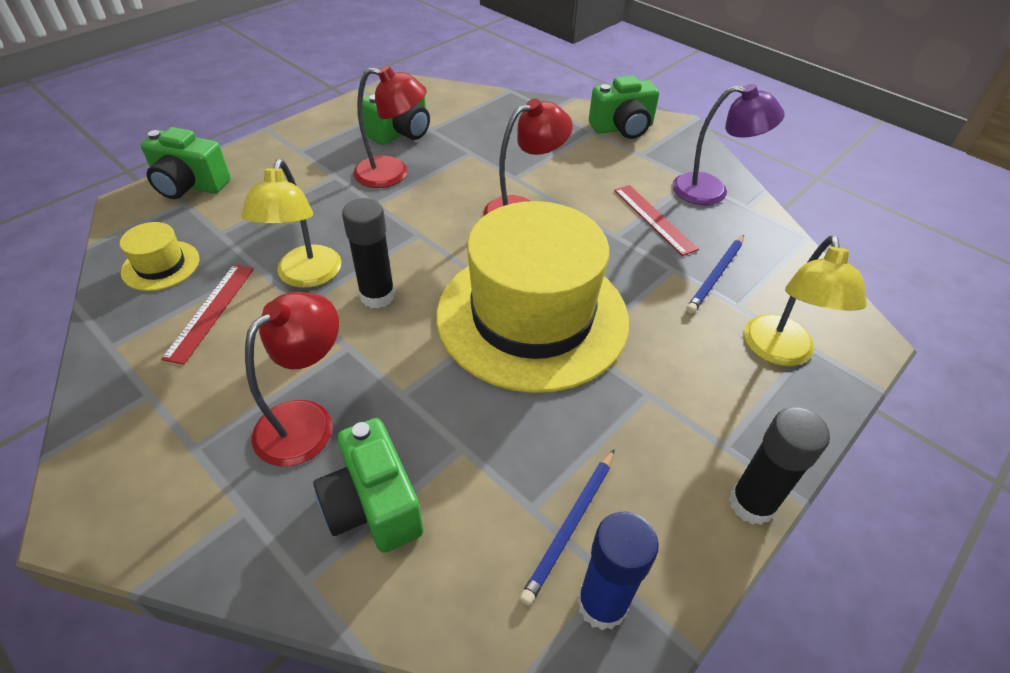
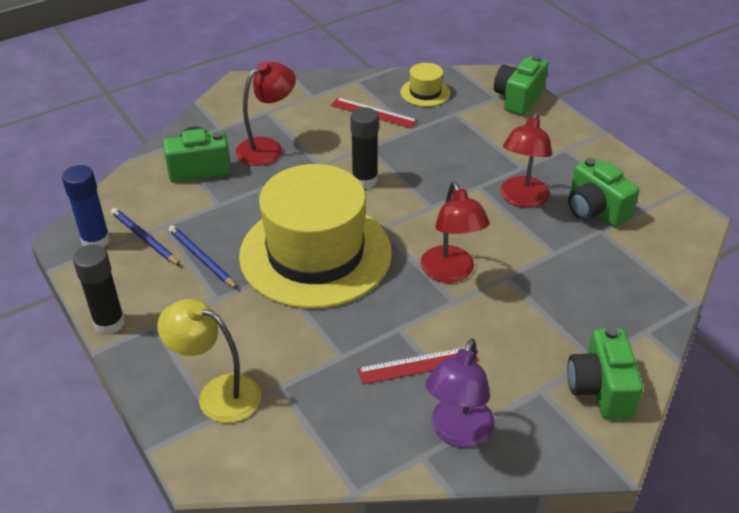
camera: 105 degrees right, 5 degrees down
(306, 276) = (395, 150): yellow lamp -> none
(306, 421) = (267, 148): red lamp -> red lamp turned 90 degrees counterclockwise
(716, 276) = (322, 385): blue pencil -> blue pencil (201, 258)

